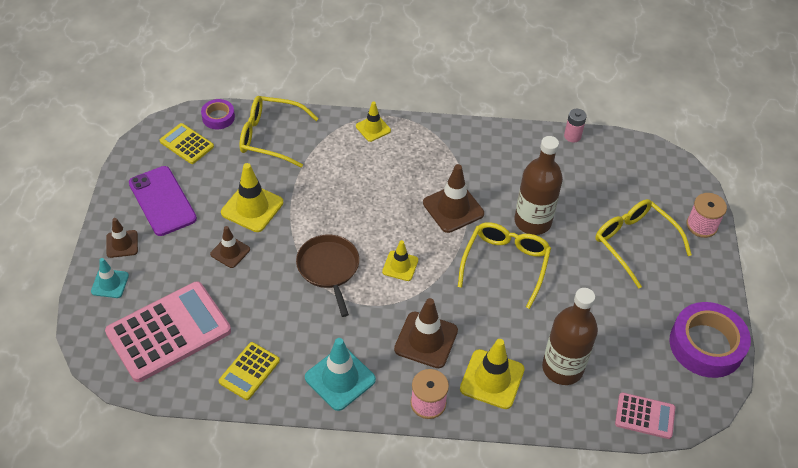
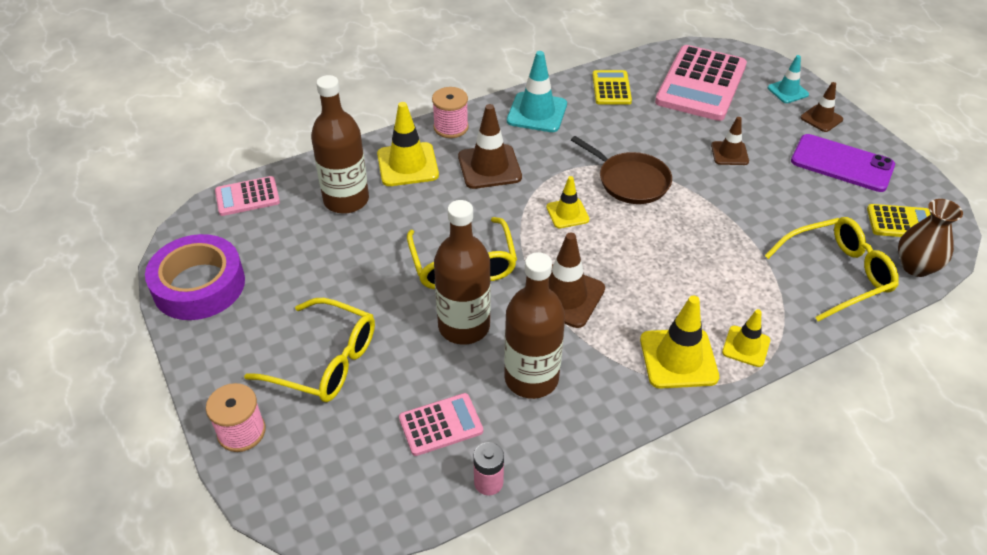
camera: 150 degrees right, 5 degrees down
(218, 117) = (915, 266): purple tape -> brown vase
(252, 207) = (760, 197): yellow traffic cone -> yellow traffic cone (678, 358)
(512, 172) = (531, 378): none -> brown bottle
(581, 174) = (441, 425): none -> pink calculator

